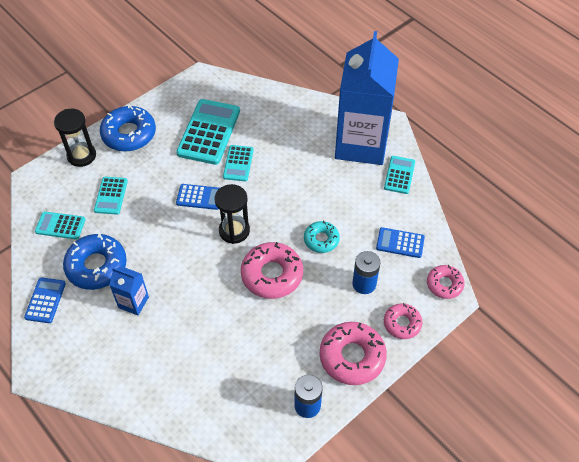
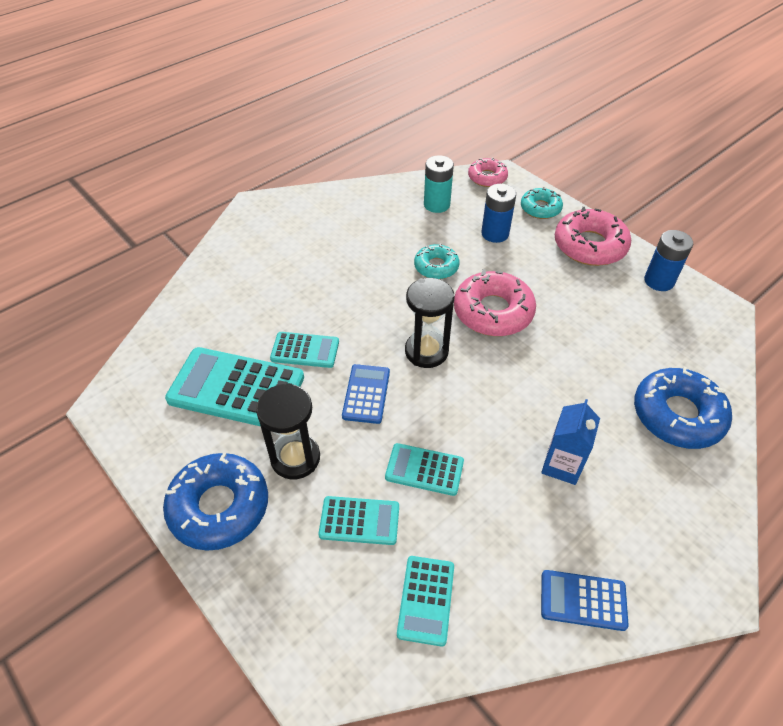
camera: 90 degrees left, 5 degrees down
(81, 155) = (260, 585): black hourglass -> black hourglass (295, 458)
(96, 266) = (504, 526): blue donut -> blue donut (677, 415)
(361, 144) = (285, 229): blue carton -> none
(399, 175) = (339, 200): turquoise calculator -> turquoise calculator (424, 469)
(400, 243) = (436, 204): blue calculator -> turquoise battery
(402, 323) = (540, 208): pink donut -> turquoise donut

